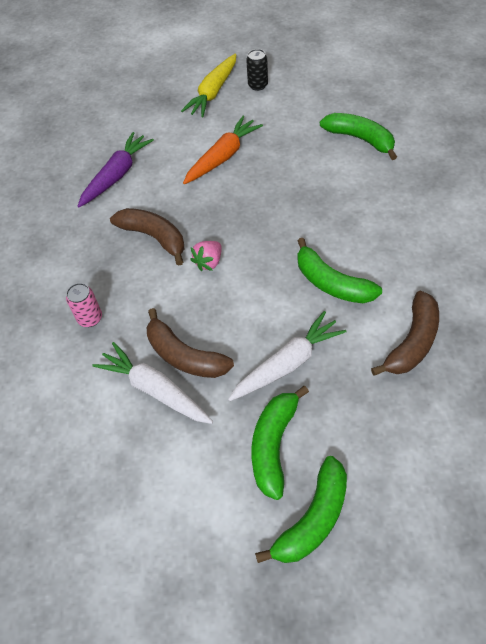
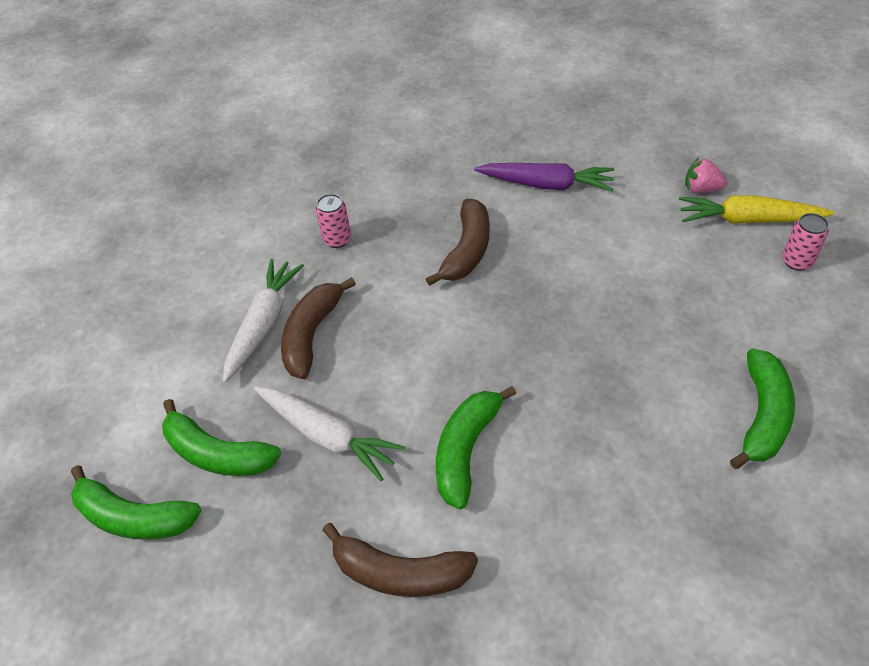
camera: 70 degrees right, 5 degrees down
(209, 262) = (450, 312): pink strawberry -> pink strawberry (701, 189)
(223, 157) = (632, 269): orange carrot -> none
(258, 85) = (797, 261): black can -> pink can
(274, 445) = (217, 453): green banana -> green banana turned 150 degrees counterclockwise

